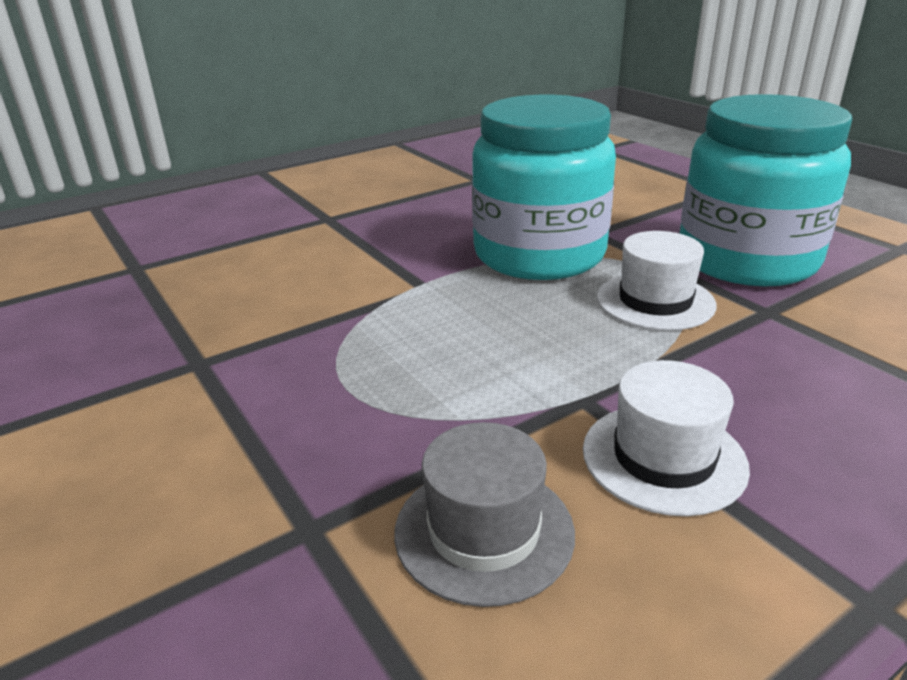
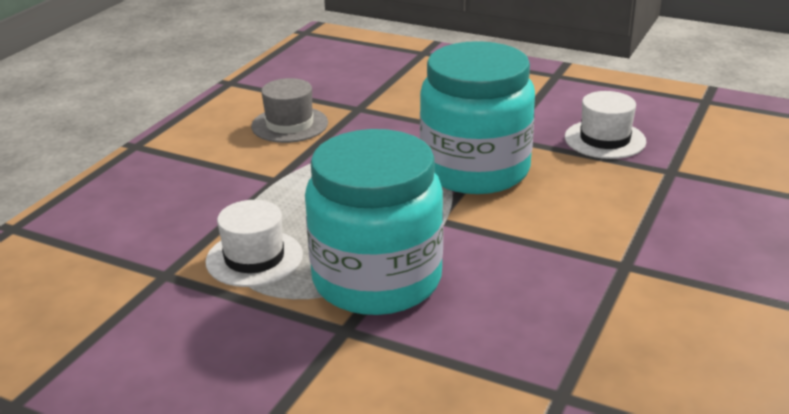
camera: 150 degrees right, 0 degrees up
(663, 457) = (223, 166): white hat -> white hat (605, 139)
(746, 260) = (181, 333): turquoise jar -> turquoise jar (475, 170)

